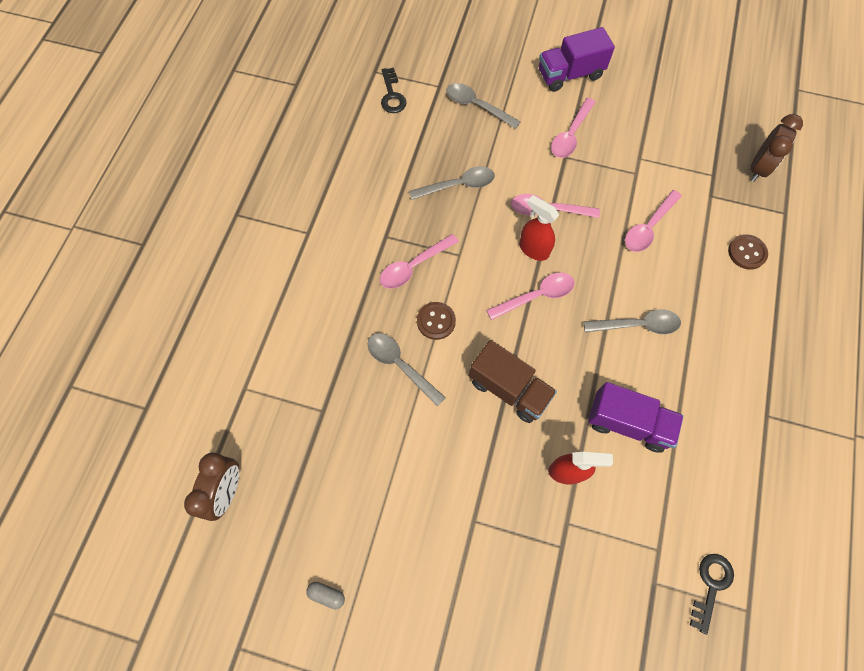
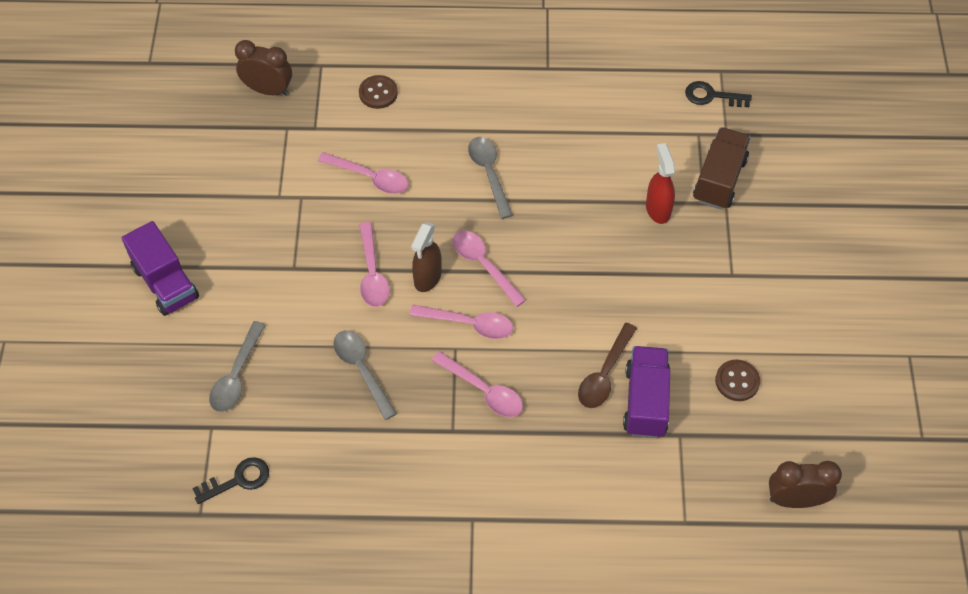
camera: 105 degrees left, 10 degrees down
(327, 594) = (846, 378): grey capsule -> none
(400, 365) = (605, 374): grey spoon -> brown spoon
(436, 321) = (543, 352): brown button -> brown button (737, 381)
(509, 389) = (594, 270): brown truck -> brown truck (719, 180)
(533, 249) = (427, 278): red spray bottle -> brown spray bottle
(570, 135) = (260, 267): pink spoon -> pink spoon (468, 324)
(627, 423) = (593, 169): purple truck -> purple truck (645, 401)

